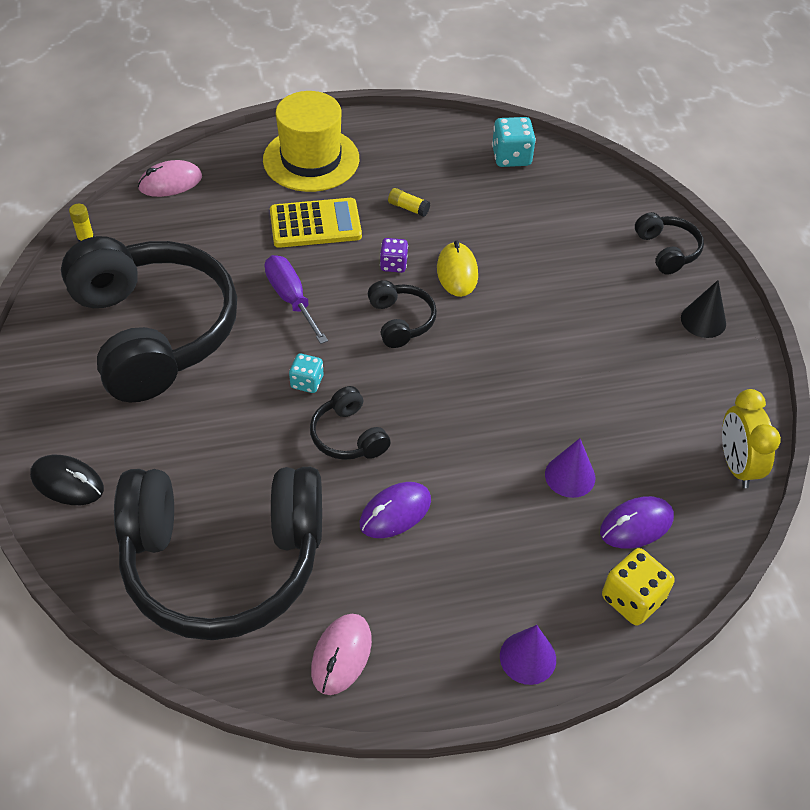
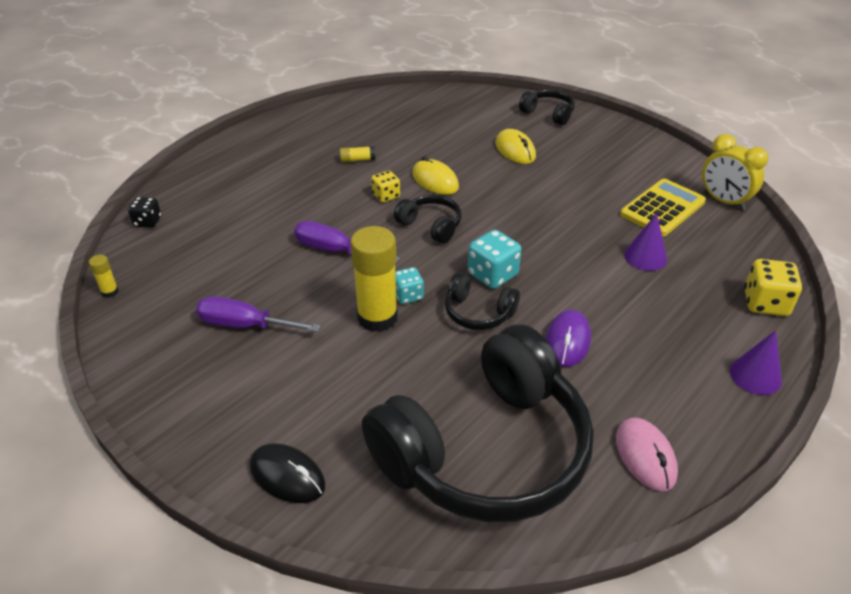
camera: 35 degrees left, 10 degrees down
(67, 482) = (287, 476): black mouse -> black mouse turned 45 degrees clockwise
(154, 332) = (245, 325): black headphones -> purple screwdriver
(170, 182) = (147, 222): pink mouse -> black dice
(261, 388) = (377, 317): none -> yellow glue stick
(311, 159) = (251, 161): yellow hat -> none
(315, 224) = (299, 197): yellow calculator -> yellow calculator (662, 208)
(393, 264) = (386, 196): purple dice -> yellow dice
(511, 157) = (394, 105): turquoise dice -> turquoise dice (492, 275)
(577, 278) = (515, 150): none -> yellow mouse
(636, 525) = (715, 262): purple mouse -> none
(703, 320) = (612, 139): black cone -> none

